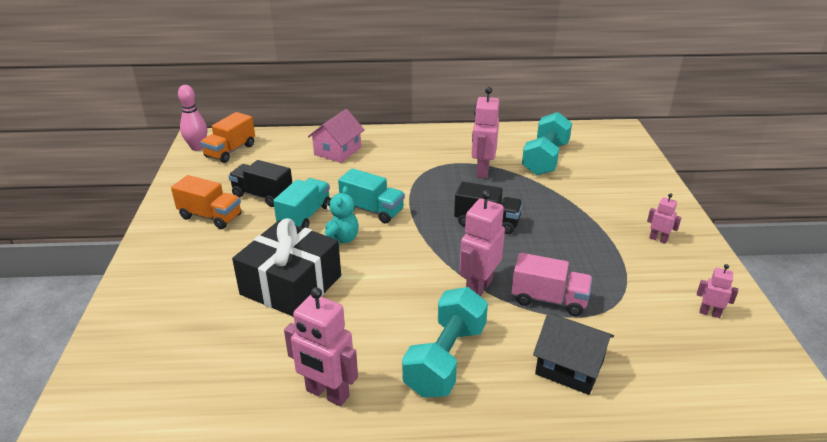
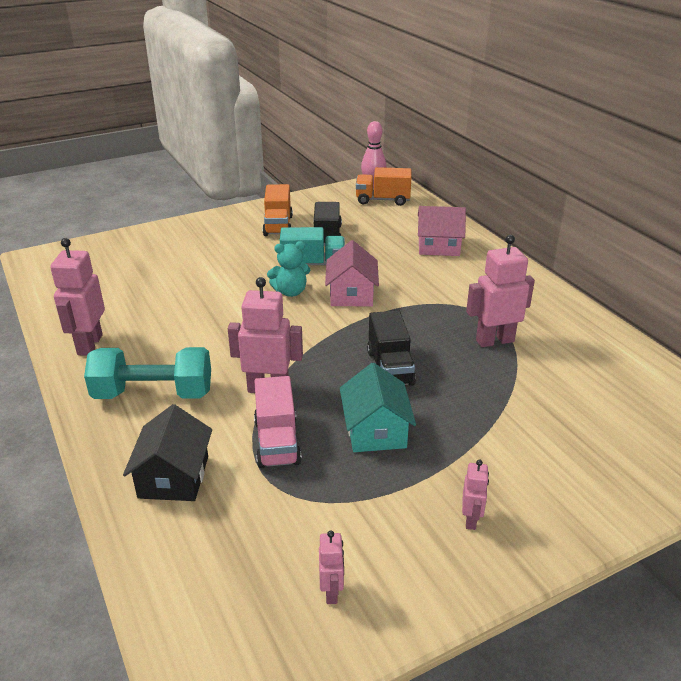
camera: 65 degrees right, 0 degrees up
(291, 285) = (211, 289): black gift -> none
(372, 210) = (351, 294): turquoise truck -> pink house
(545, 159) = (577, 382): turquoise dumbbell -> none
(557, 250) = (375, 430): none -> turquoise house

